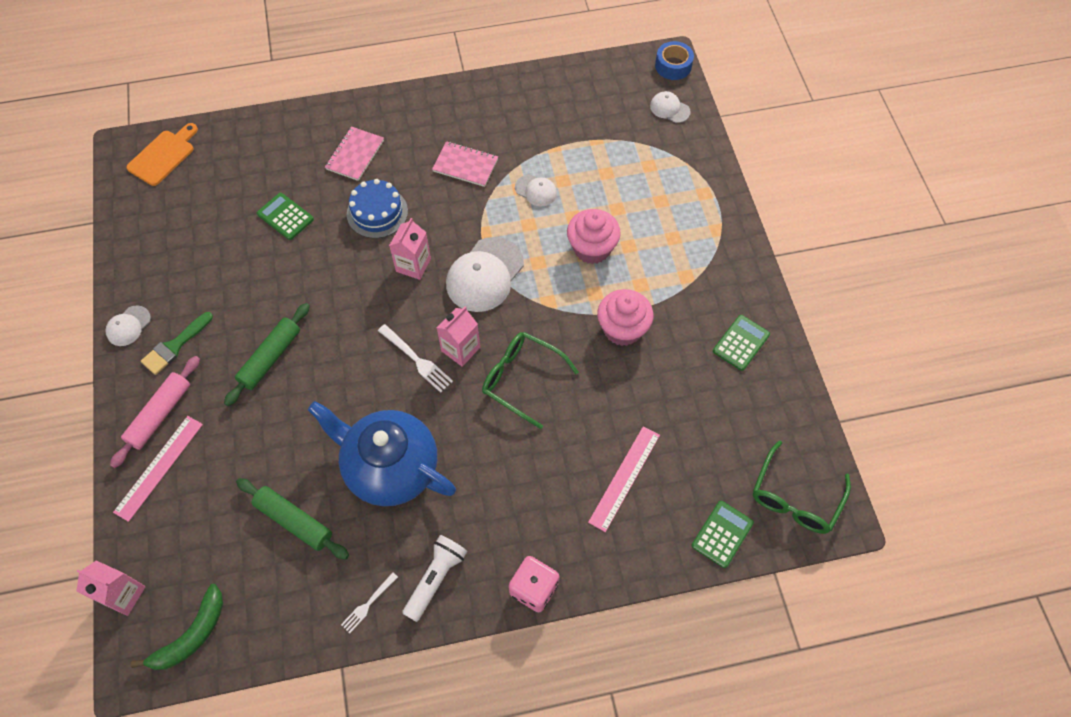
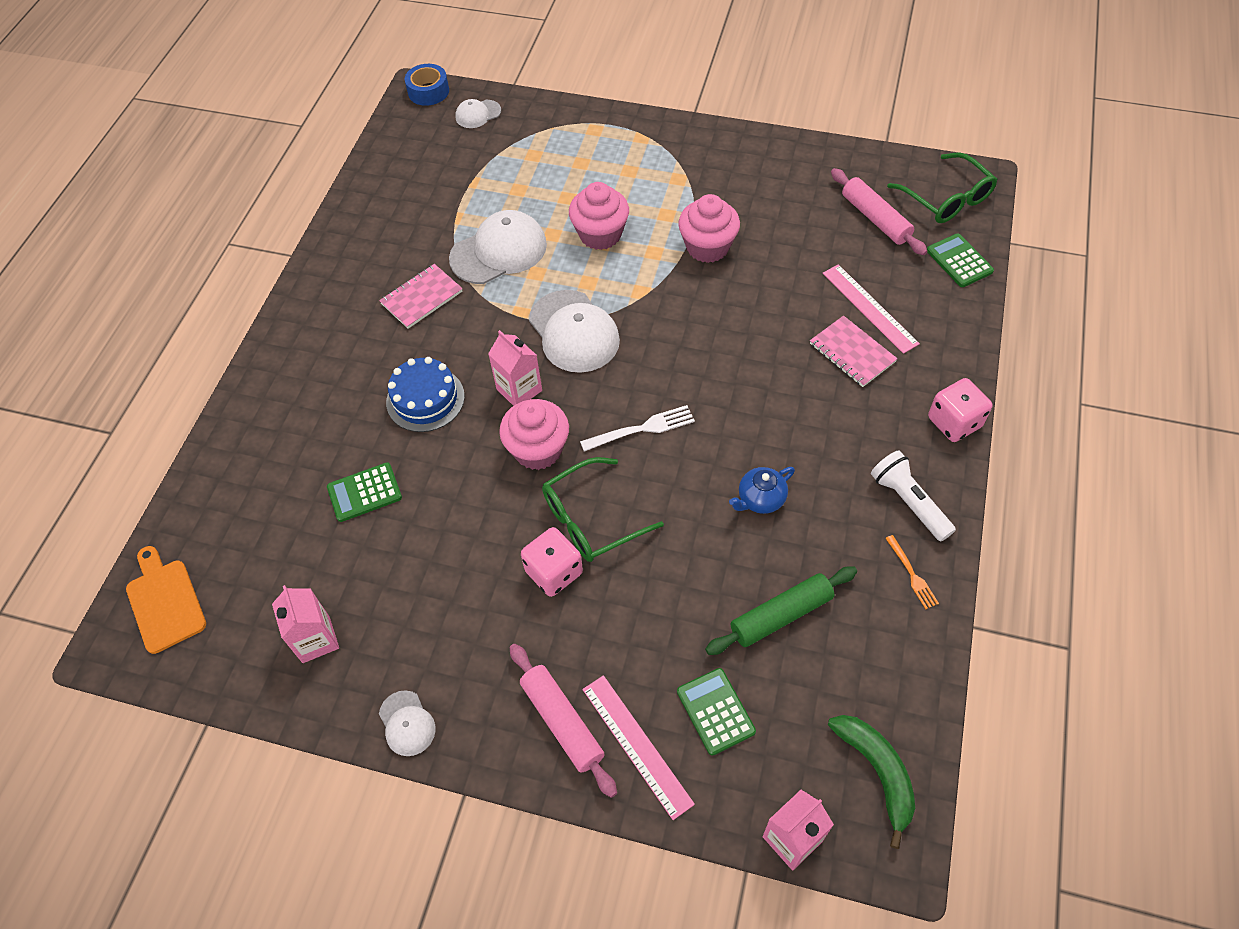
camera: 60 degrees left, 5 degrees down
(175, 346) = (472, 675): green brush -> none
(270, 358) = (554, 572): green rolling pin -> pink dice
(355, 155) = (328, 393): pink notebook -> pink notebook (852, 353)
(366, 301) = (538, 450): none -> pink cupcake
(368, 604) = (912, 574): white fork -> orange fork
(390, 467) = (760, 499): blue teapot -> blue teapot, size x0.43
(460, 349) = (652, 385): pink carton -> pink carton (316, 639)
(521, 379) = (718, 347): green glasses -> green glasses (591, 519)
(536, 191) = (499, 251): white cap -> white cap, size x1.94
(732, 446) = (875, 218): none -> pink rolling pin
(741, 343) = (773, 170): green calculator -> green calculator (715, 711)

